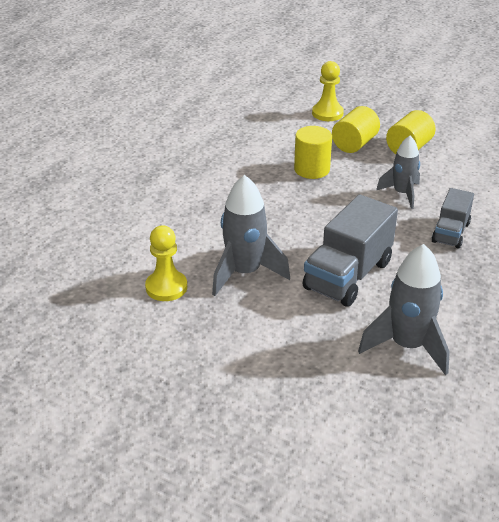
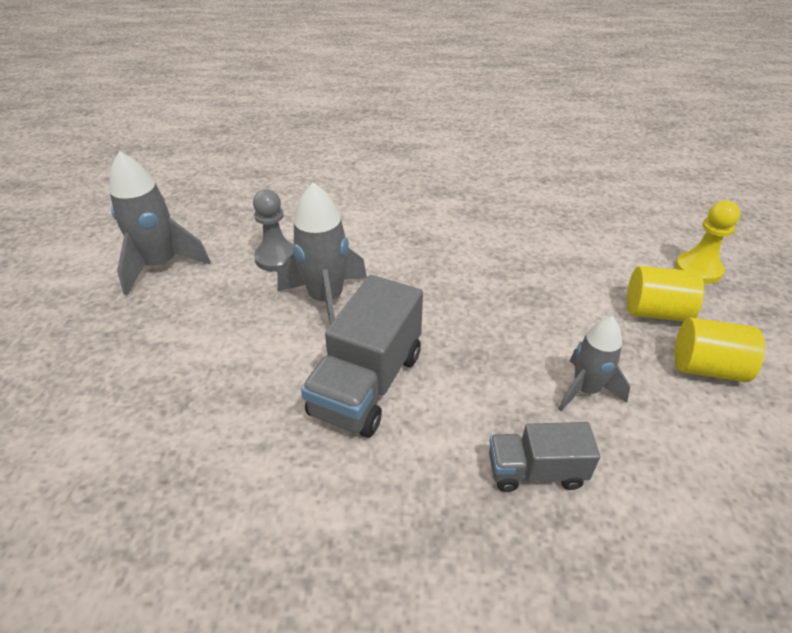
camera: 65 degrees right, 5 degrees up
(166, 287) = (276, 258): yellow pawn -> grey pawn
(311, 169) = (560, 292): yellow cylinder -> none
(348, 275) = (367, 384): grey truck -> grey truck turned 75 degrees counterclockwise
(407, 346) = (252, 482): grey rocket -> grey rocket (161, 265)

